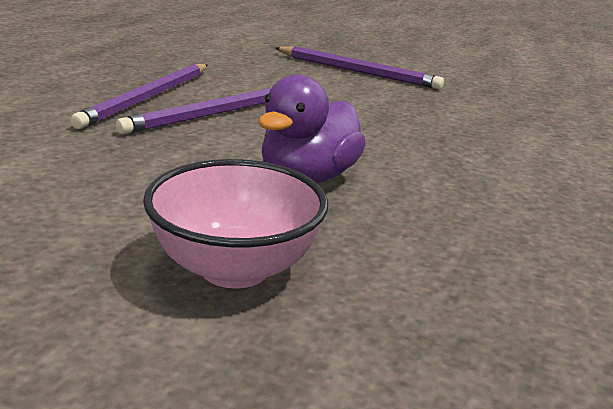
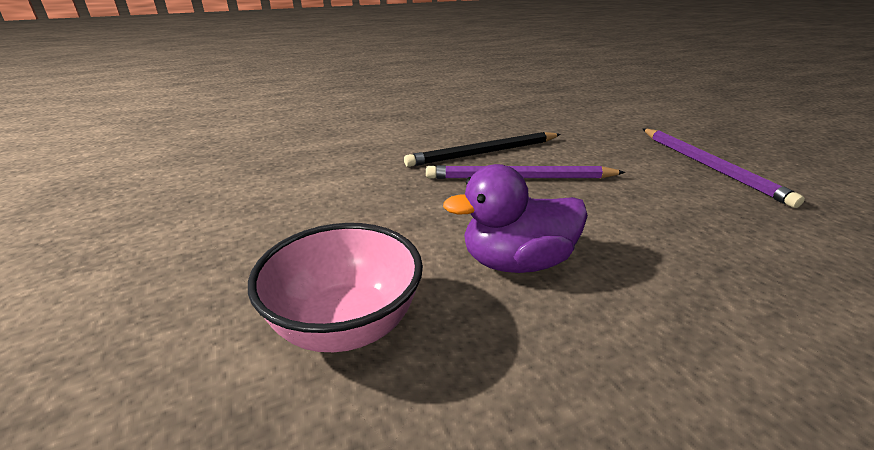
camera: 45 degrees right, 5 degrees up
(147, 98) = (484, 153): purple pencil -> black pencil

